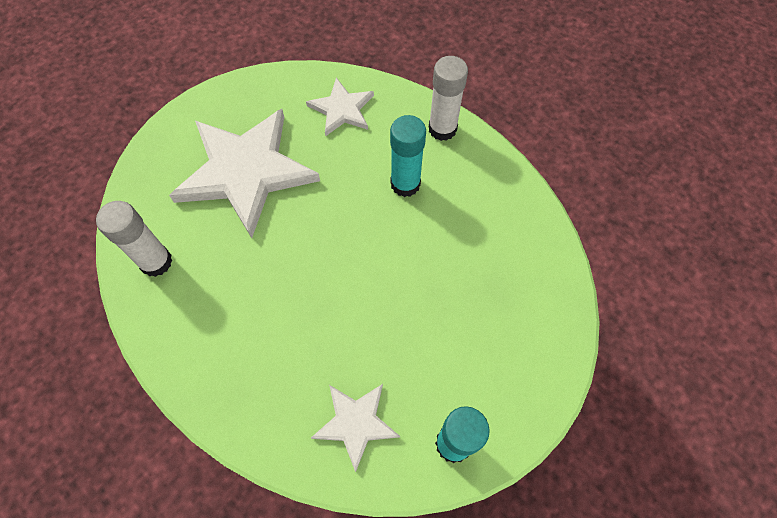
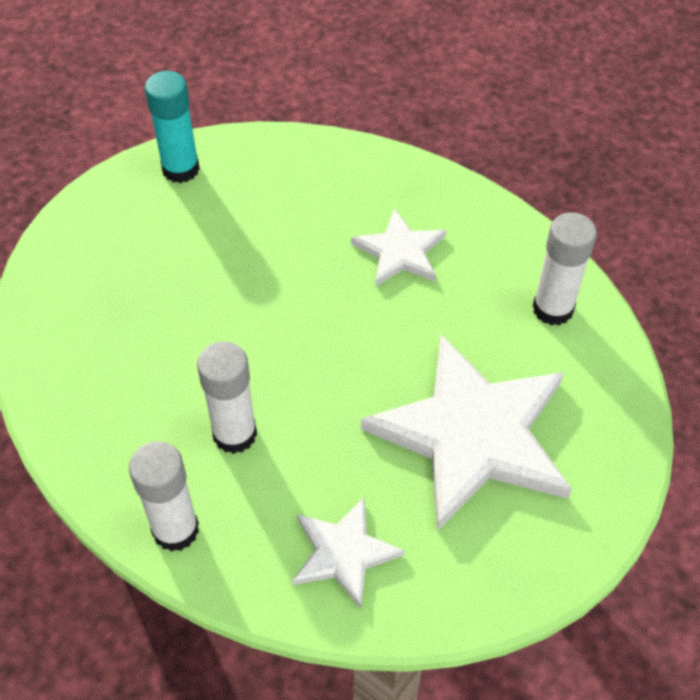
camera: 175 degrees right, 10 degrees down
(356, 423) = (282, 178): white star -> white star (400, 252)
(405, 184) = (235, 434): turquoise glue stick -> white glue stick

